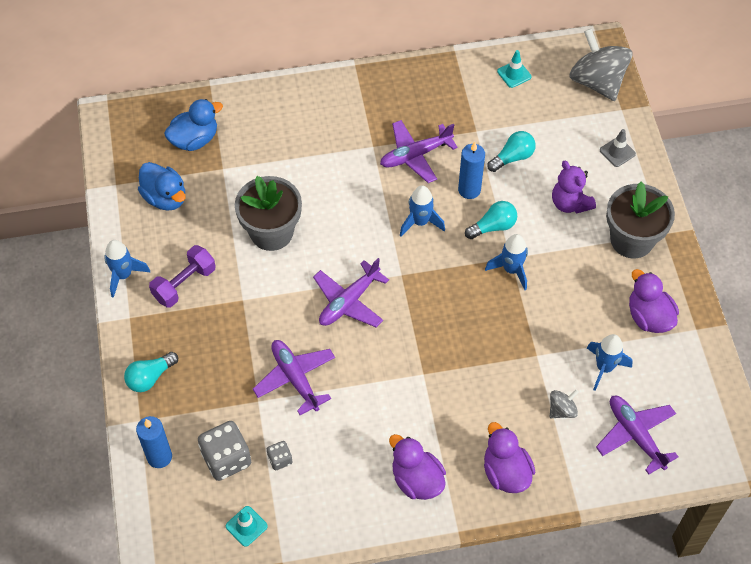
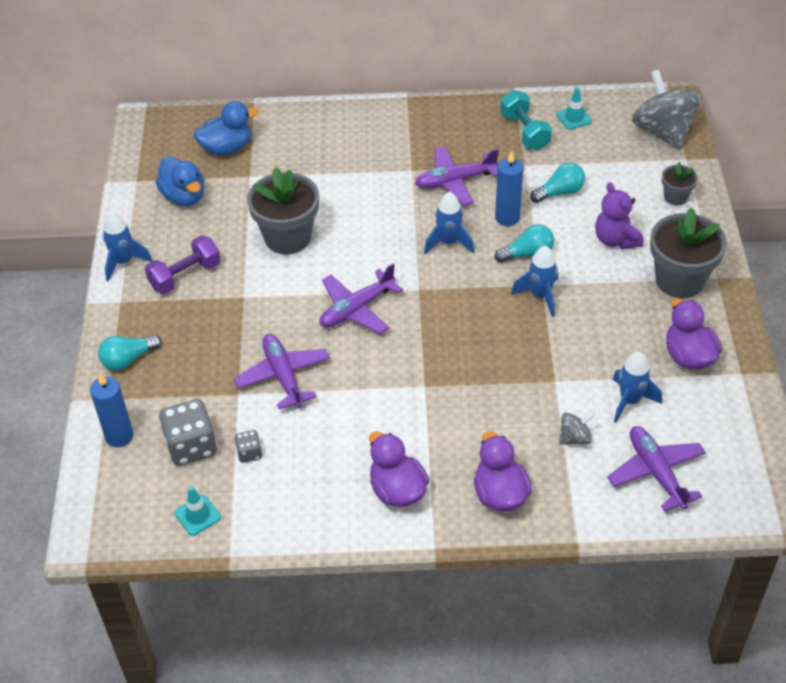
camera: 10 degrees right, 10 degrees down
(471, 94) = (524, 132): none -> turquoise dumbbell
(617, 152) = (675, 197): grey traffic cone -> grey flower pot

